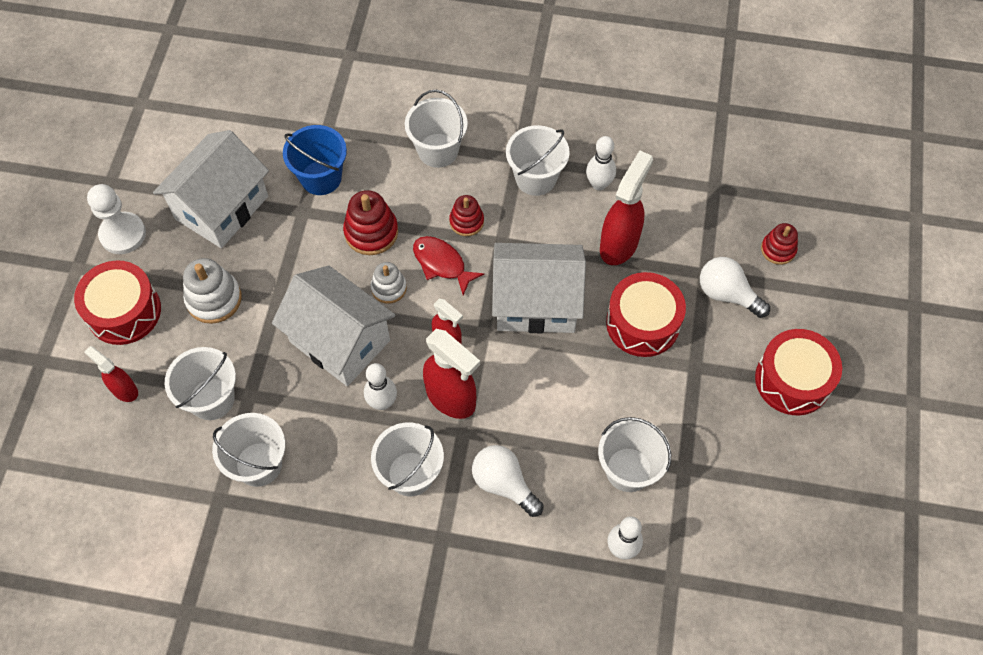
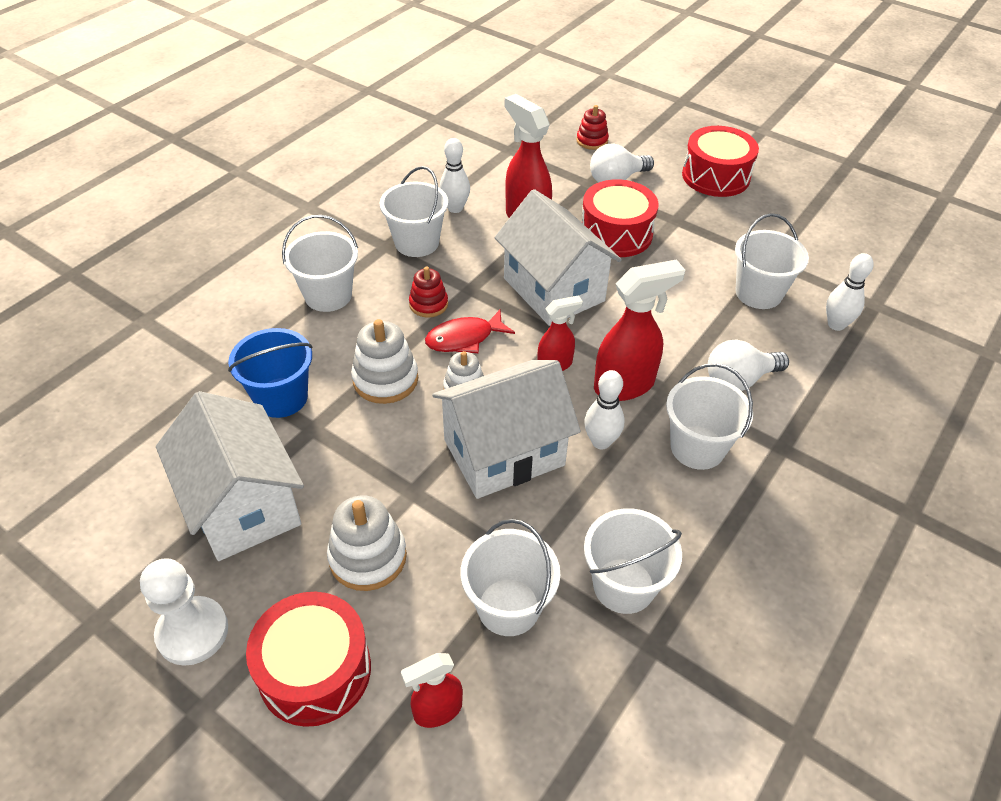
camera: 65 degrees left, 15 degrees down
(371, 232) = (385, 379): red stacking toy -> white stacking toy
(536, 303) = (553, 290): white house -> white house turned 60 degrees counterclockwise

